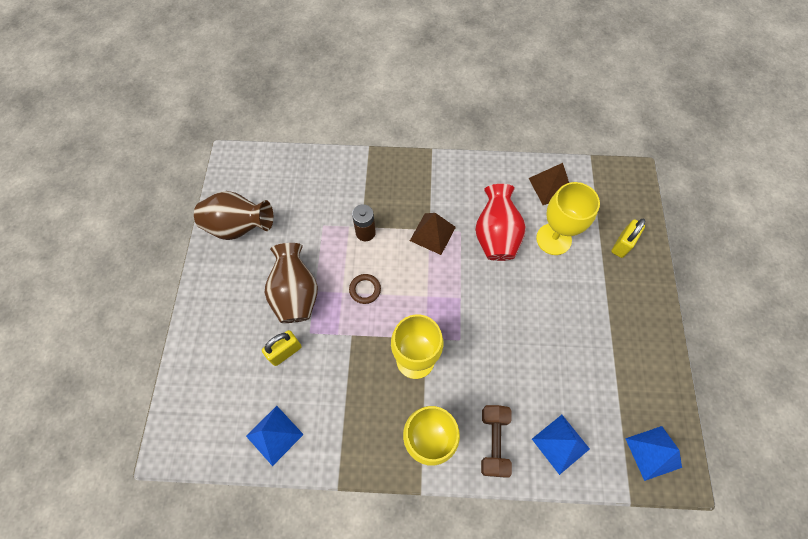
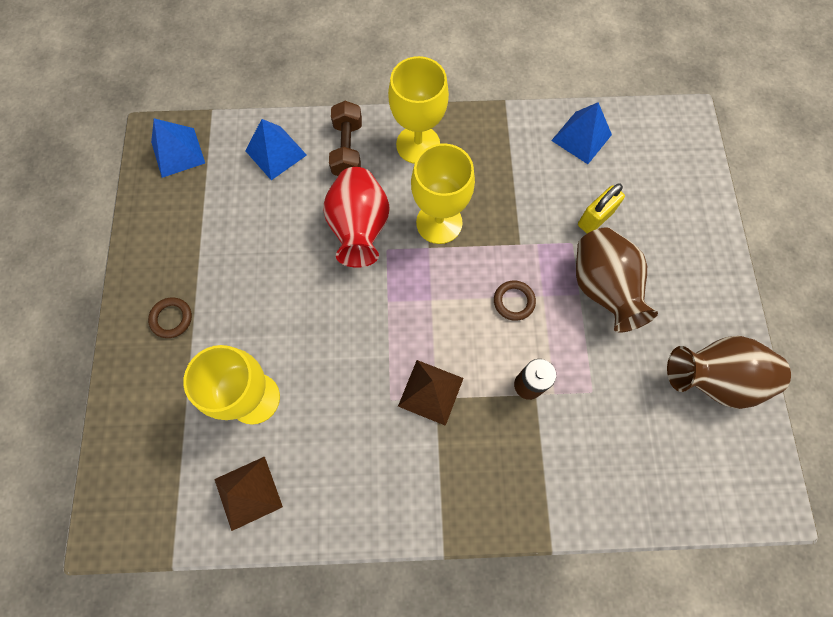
camera: 175 degrees right, 5 degrees up
(495, 236) = (338, 396): red vase -> red vase (359, 228)
(622, 245) = (155, 398): yellow padlock -> none
(623, 298) = (171, 318): none -> brown ring

